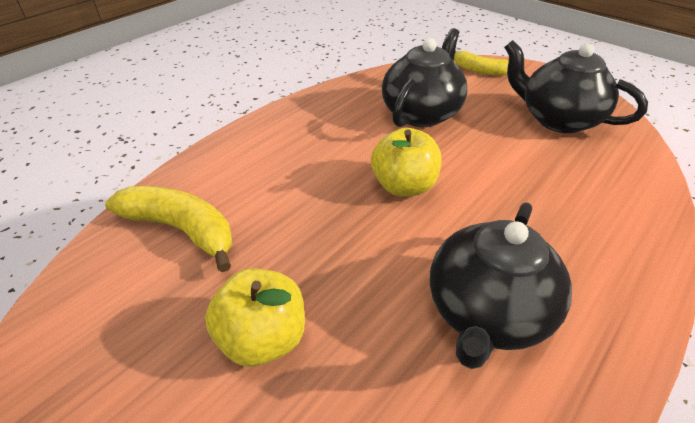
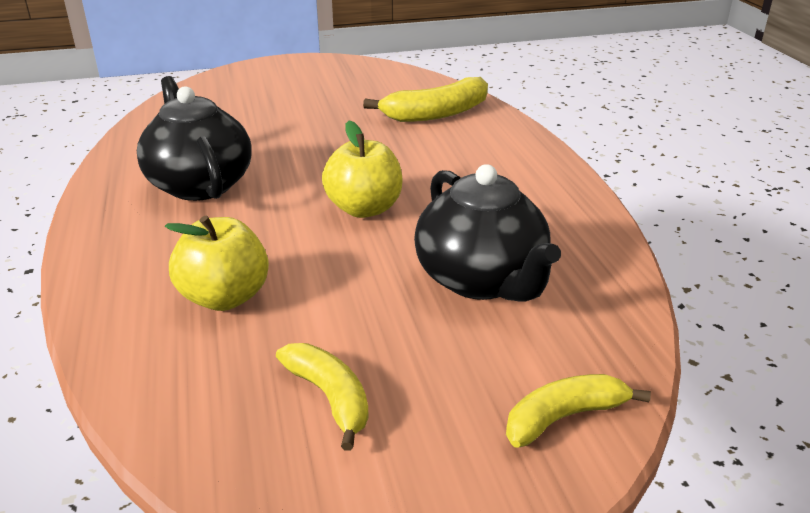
camera: 125 degrees right, 10 degrees down
(262, 338) = (305, 117): yellow apple -> yellow apple (225, 297)
(557, 119) = (330, 397): black teapot -> yellow banana

